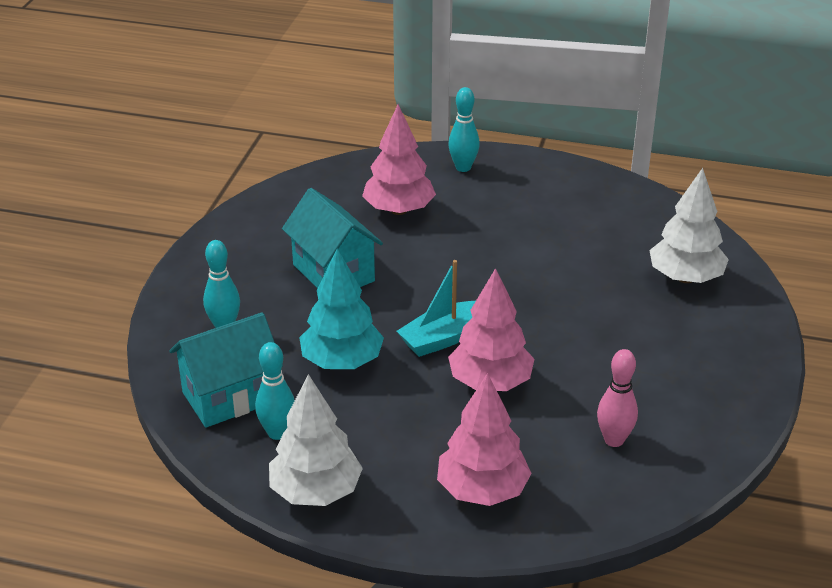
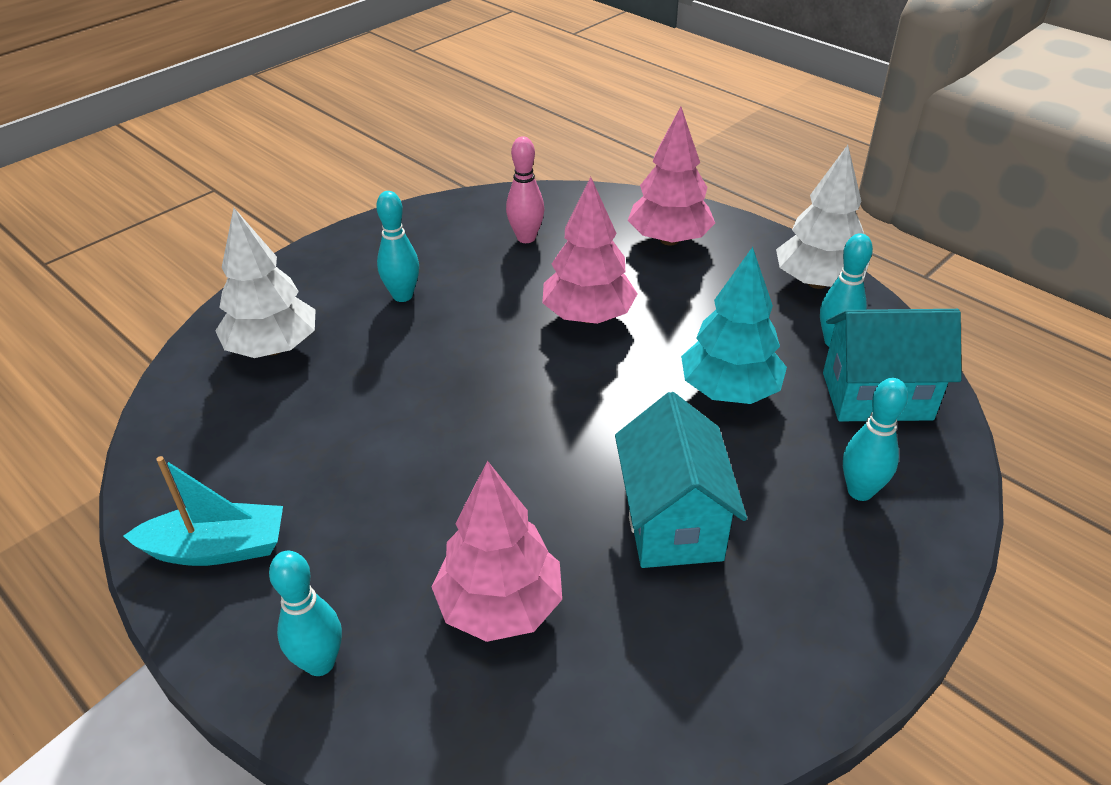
camera: 150 degrees left, 5 degrees up
(443, 338) = (597, 377): turquoise boat -> turquoise boat (217, 548)
(649, 346) = (402, 296): none -> turquoise bowling pin

